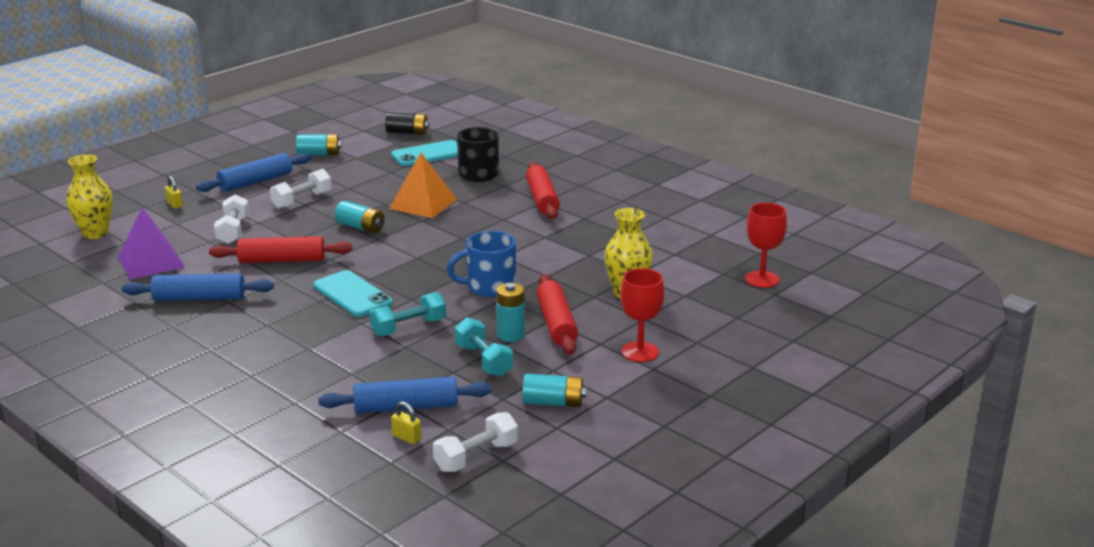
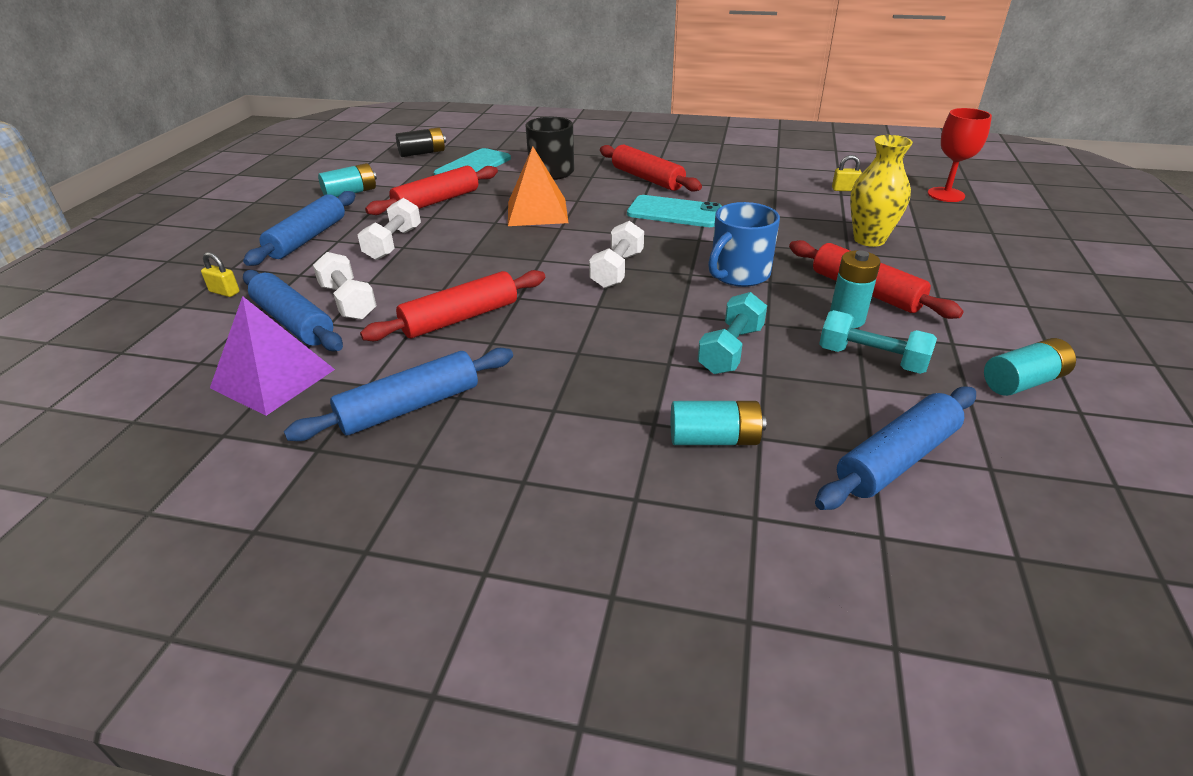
camera: 30 degrees left, 10 degrees up
(95, 233) = (136, 364): yellow vase -> none
(192, 234) = (293, 322): none -> blue rolling pin
(352, 294) = (606, 332): turquoise phone -> turquoise phone (674, 212)
(360, 227) = (504, 253): turquoise battery -> turquoise battery (714, 439)
(367, 176) = (436, 201): none -> red rolling pin
(407, 437) = (971, 506): yellow padlock -> yellow padlock (844, 189)
(476, 457) = (1086, 495): white dumbbell -> white dumbbell (617, 270)
(640, 352) = (987, 293): red goblet -> none

